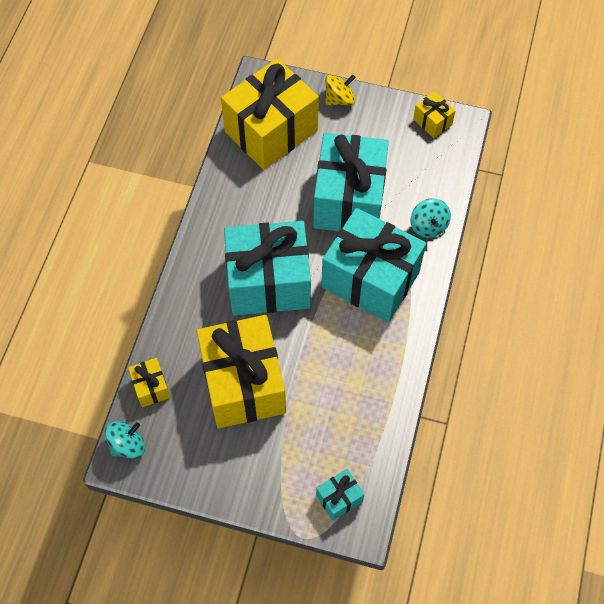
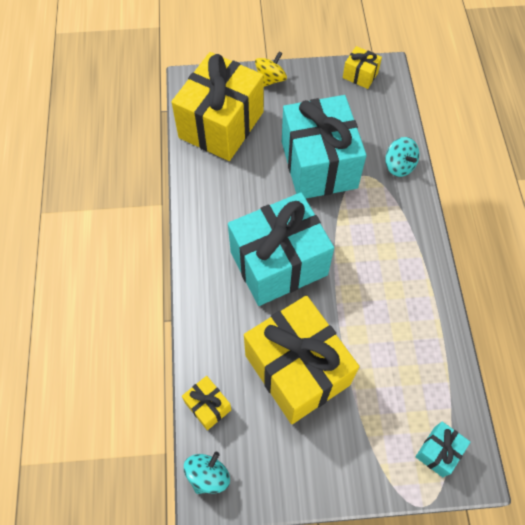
camera: 20 degrees left, 0 degrees up
(370, 279) = (370, 230): turquoise gift -> none

